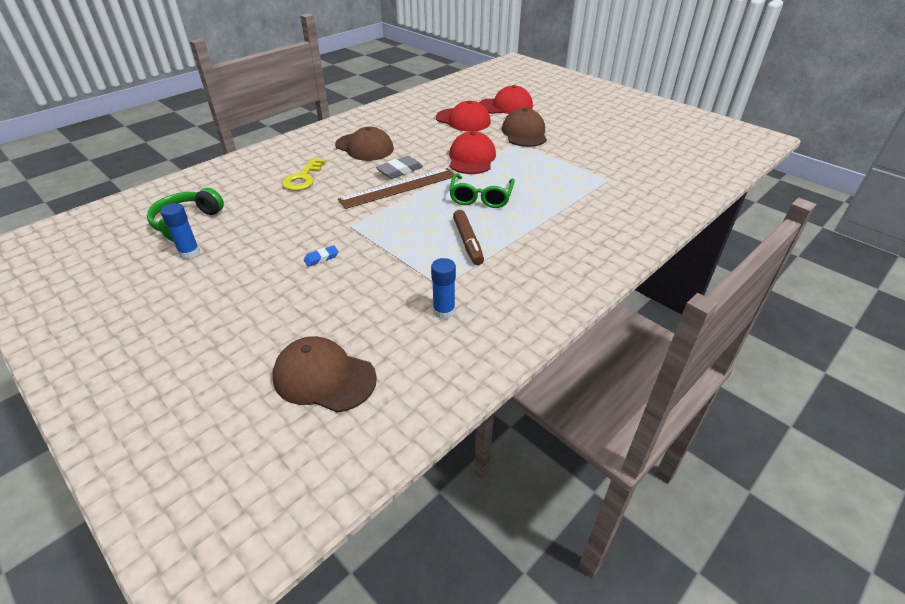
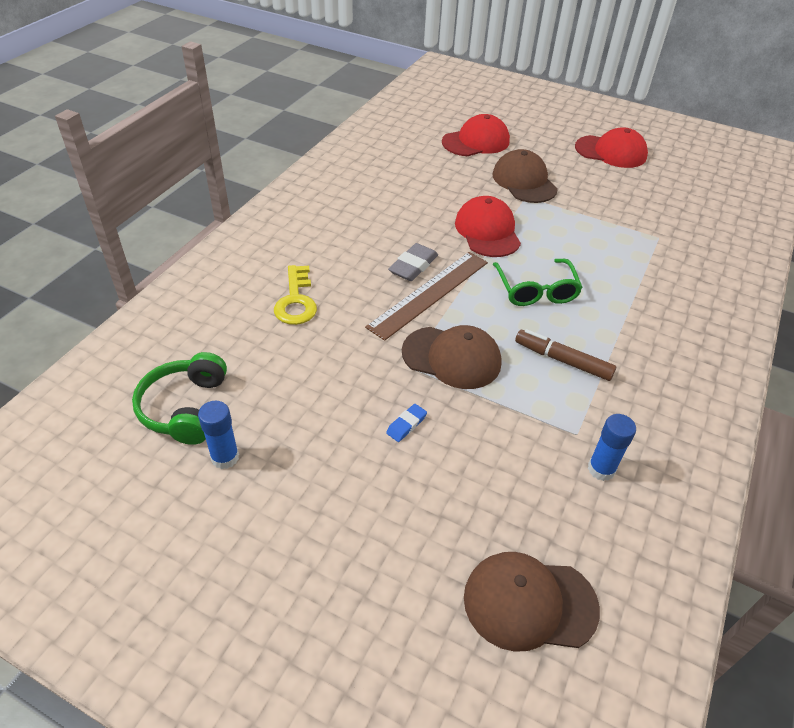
camera: 20 degrees left, 5 degrees up
(364, 147) = (343, 235): brown cap -> brown cap (452, 357)
(463, 120) = (439, 171): red cap -> red cap (611, 152)
(468, 242) = (563, 360): brown marker -> brown marker turned 150 degrees clockwise

